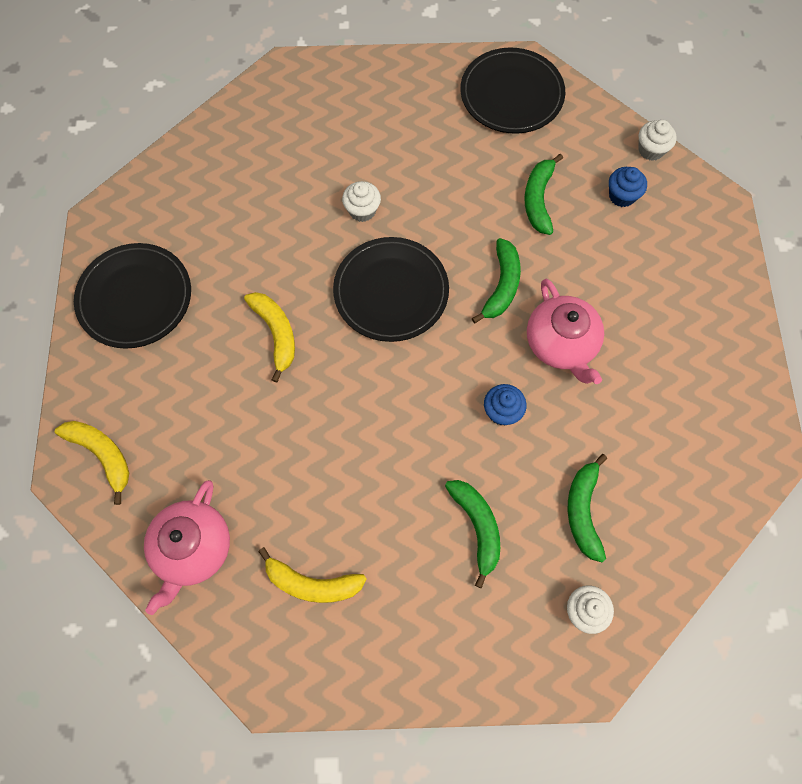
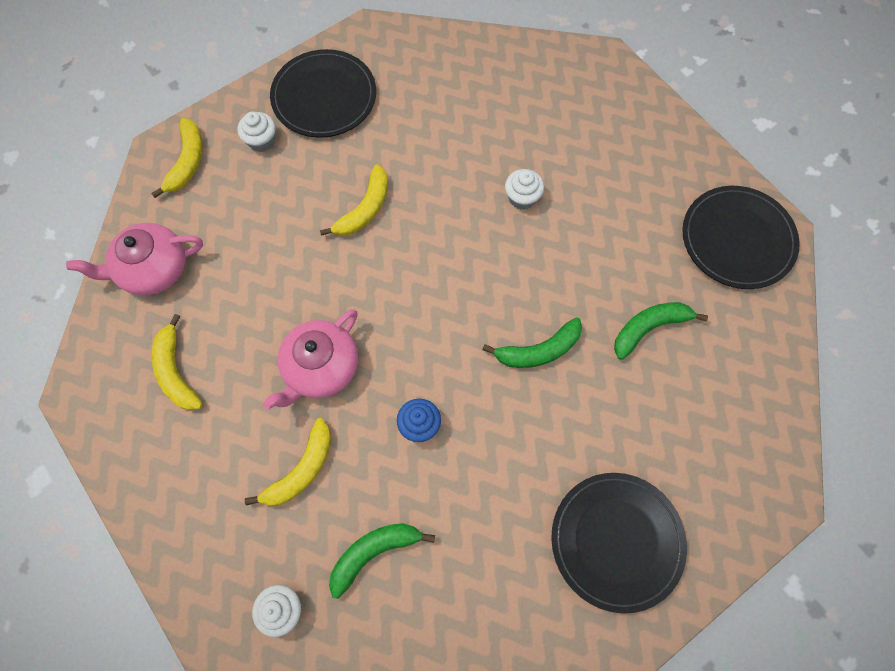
camera: 55 degrees right, 0 degrees up
(391, 291) = (465, 267): black plate -> black plate (616, 541)
(477, 527) = (301, 469): green banana -> yellow banana
(561, 344) = (520, 436): pink teapot -> pink teapot (321, 368)
(622, 196) = (714, 398): blue cupcake -> none
(651, 150) = (787, 395): white cupcake -> white cupcake (262, 141)

